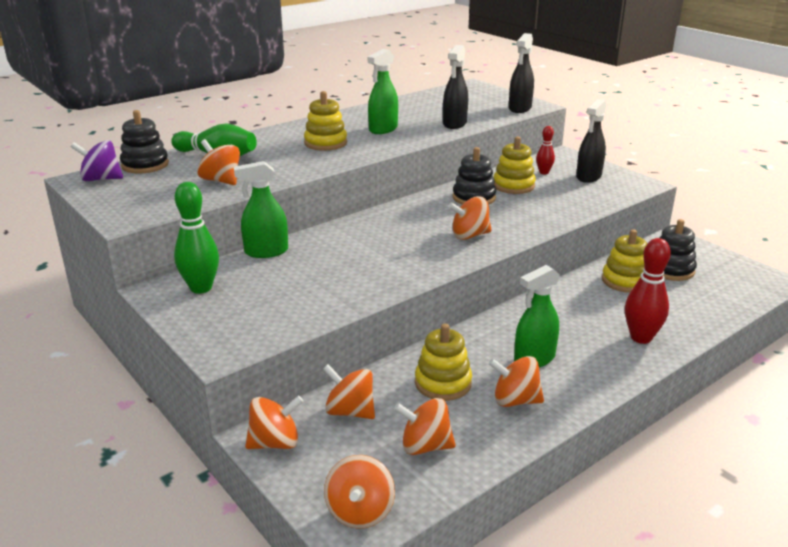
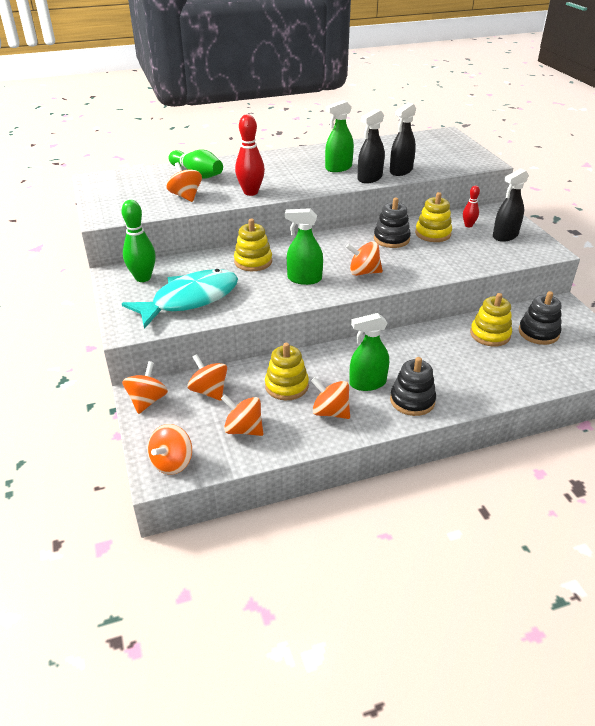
camera: 20 degrees right, 10 degrees up
(101, 179) = (107, 181): purple spinning top -> none
(145, 165) = (143, 174): black stacking toy -> black stacking toy (412, 400)
(266, 252) = (204, 257): green spray bottle -> green spray bottle (304, 279)
(275, 443) = (147, 401): orange spinning top -> orange spinning top turned 75 degrees counterclockwise
(282, 301) = (190, 300): none -> turquoise fish
(325, 143) = (284, 174): yellow stacking toy -> yellow stacking toy (253, 261)
(520, 108) = (469, 163): black spray bottle -> black spray bottle (369, 178)
(641, 338) = (466, 386): red bowling pin -> red bowling pin (250, 192)

